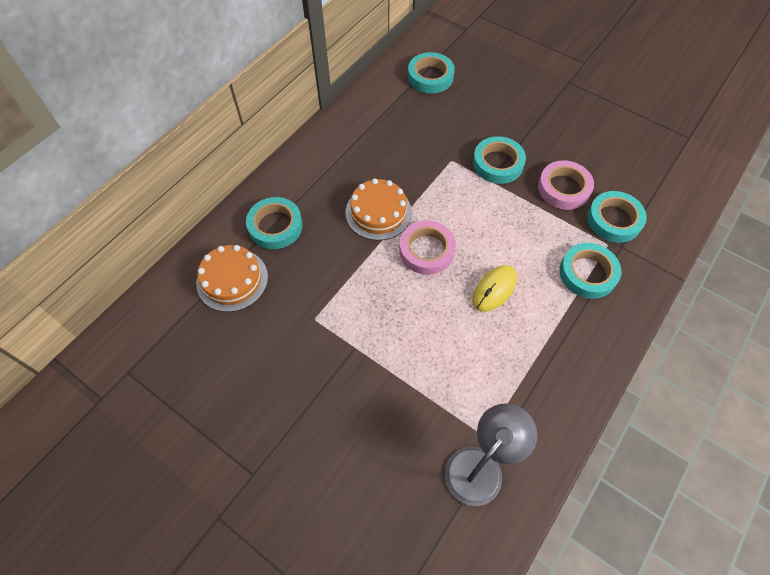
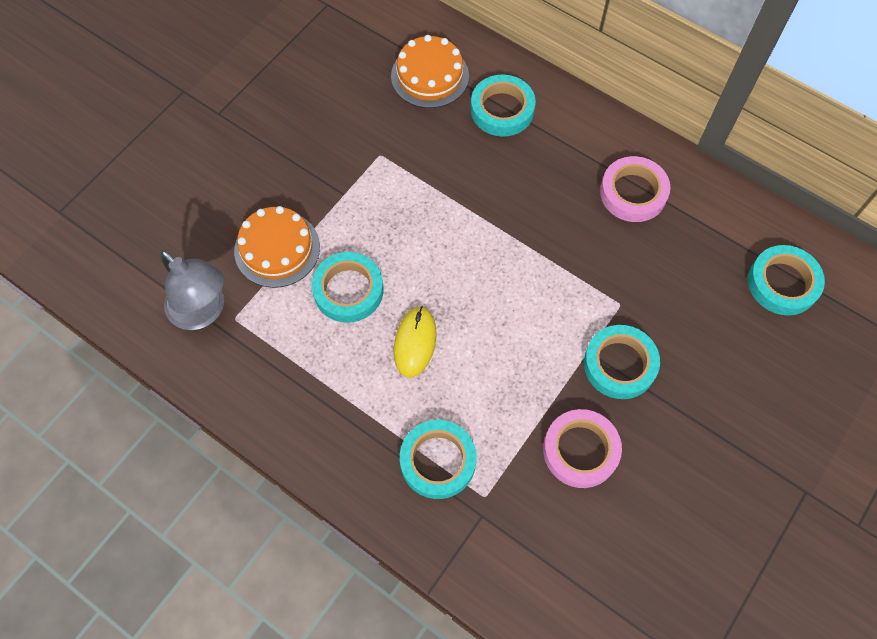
camera: 90 degrees right, 5 degrees up
(378, 212) = (527, 215): orange cake -> orange cake (277, 249)
(427, 250) = (471, 268): pink tape -> pink tape (633, 193)
(494, 289) = (415, 342): yellow mouse -> yellow mouse turned 60 degrees clockwise
(614, 220) = (527, 513): turquoise tape -> turquoise tape (348, 290)

